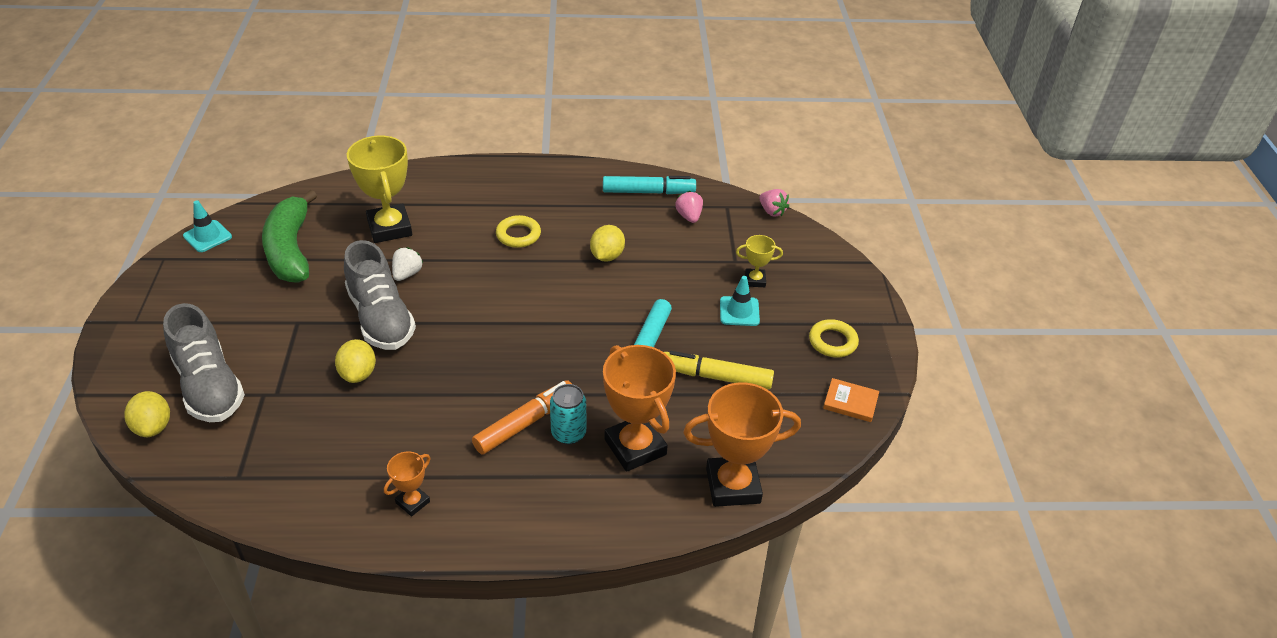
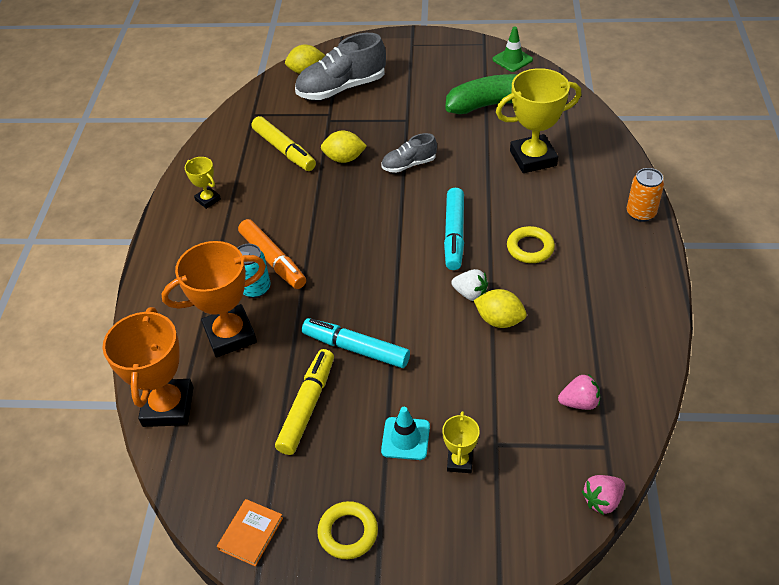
camera: 100 degrees right, 5 degrees up
(207, 236) = (512, 60): turquoise traffic cone -> green traffic cone
(327, 433) = (284, 150): none -> yellow marker
(381, 318) = (409, 164): grey shoe -> grey shoe, size x0.55
(407, 274) = (467, 175): white strawberry -> white strawberry (470, 294)
(413, 502) = (208, 199): orange trophy -> yellow trophy
(479, 169) = (640, 213): none -> orange can
(648, 192) = (624, 363): turquoise marker -> turquoise marker (454, 234)

